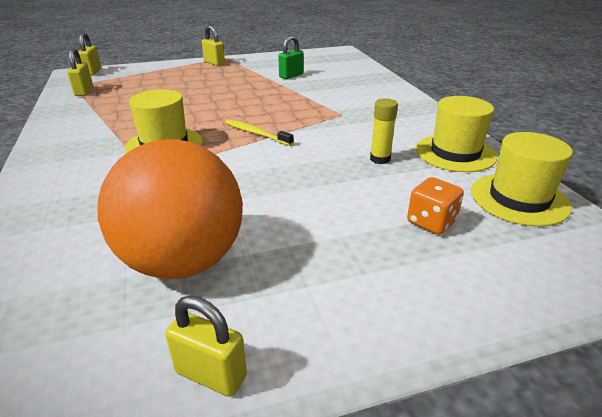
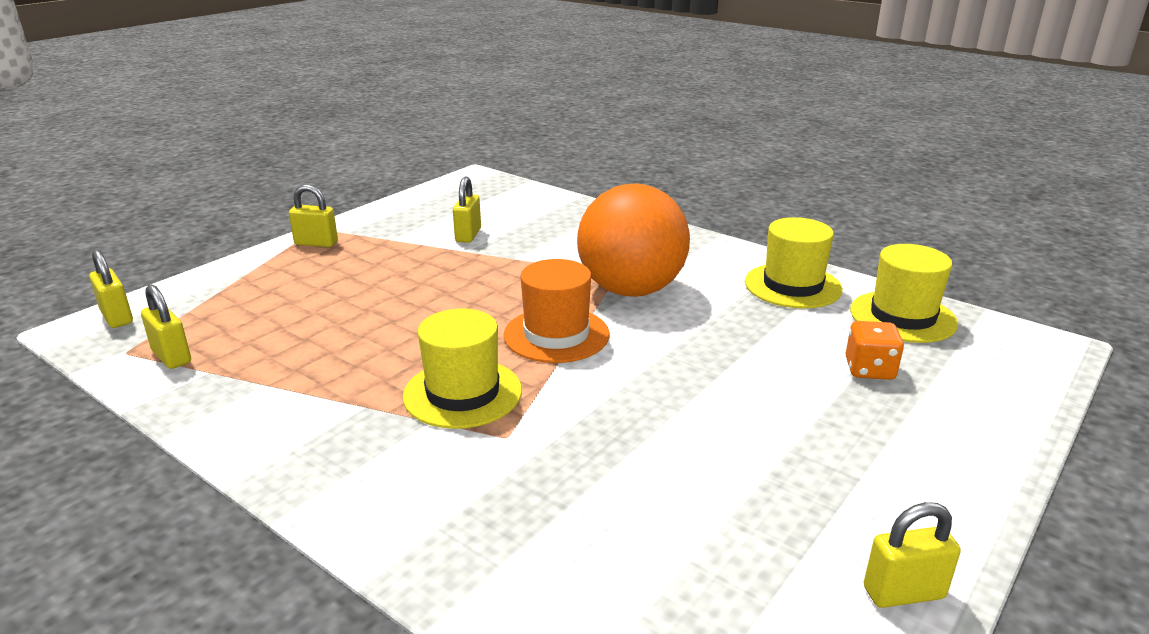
camera: 35 degrees left, 5 degrees down
(183, 261) = (721, 514): orange ball -> orange ball (631, 290)
(256, 133) = (556, 335): yellow toothbrush -> orange hat
(291, 76) = (468, 235): green padlock -> yellow padlock
(380, 159) = (736, 318): yellow glue stick -> none

